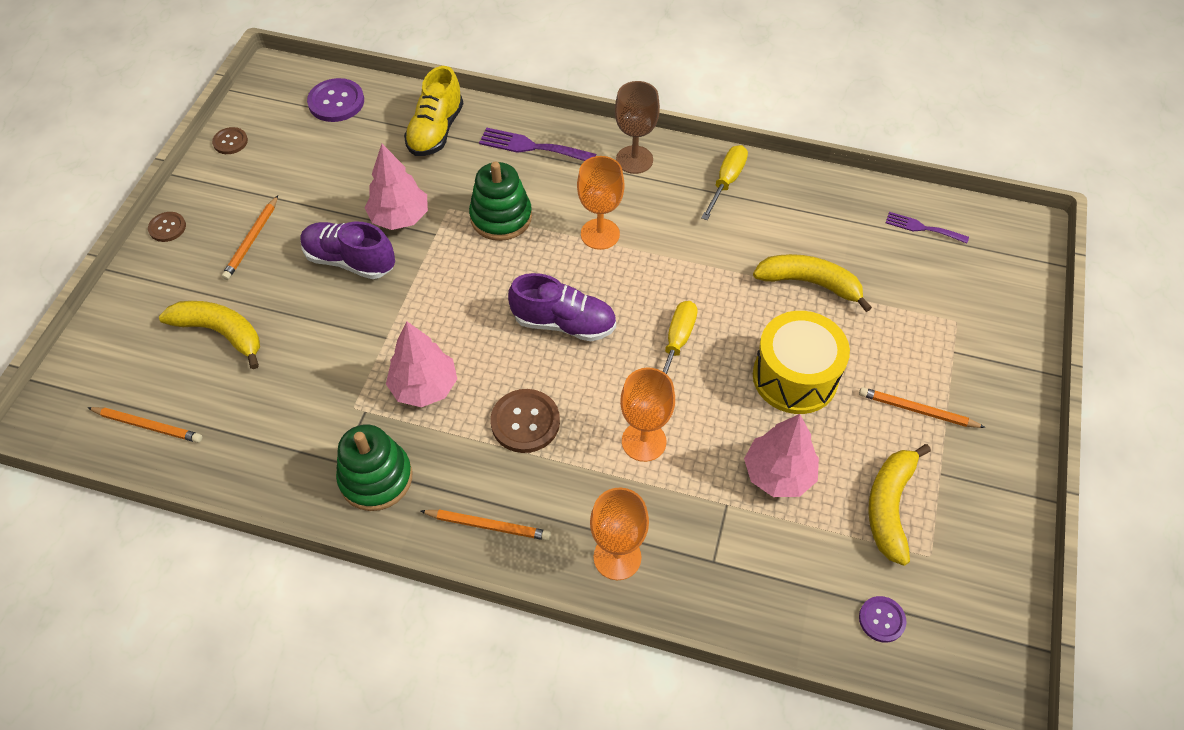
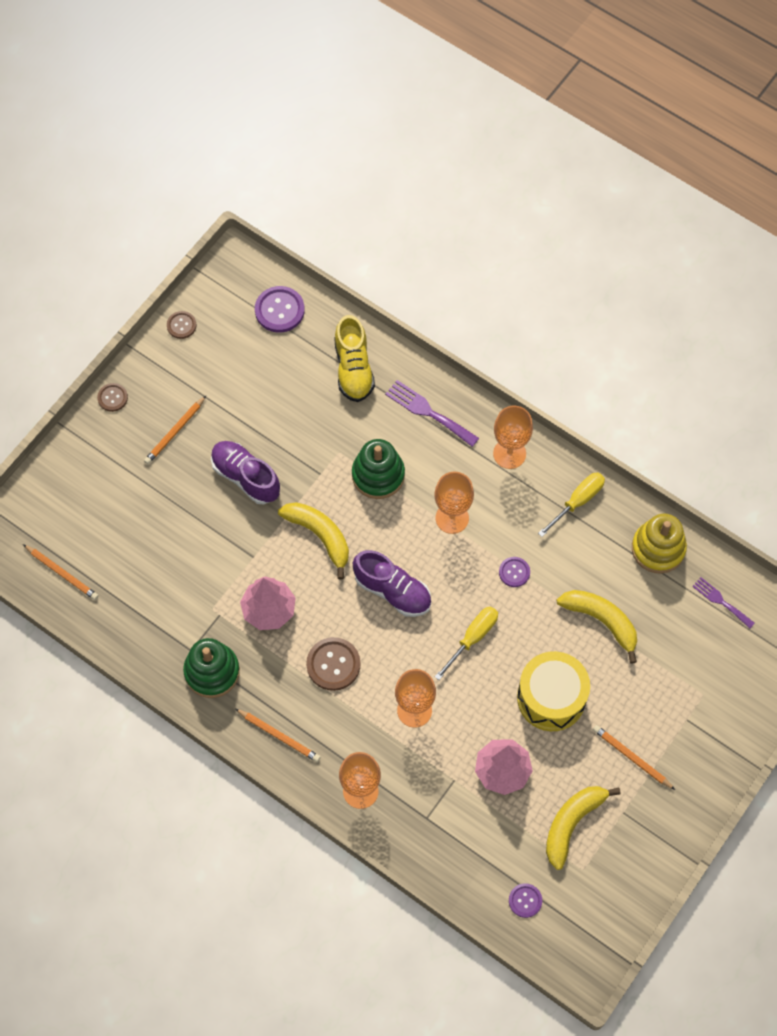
camera: 20 degrees right, 10 degrees up
(221, 333) = (131, 511): yellow banana -> yellow banana (320, 536)
(400, 217) = (297, 448): pink tree -> none
(436, 131) = (353, 369): yellow shoe -> yellow shoe turned 45 degrees counterclockwise
(634, 160) = (509, 453): brown goblet -> orange goblet
(692, 265) = (514, 572): none -> purple button
(831, 200) = (658, 549): none -> yellow stacking toy

